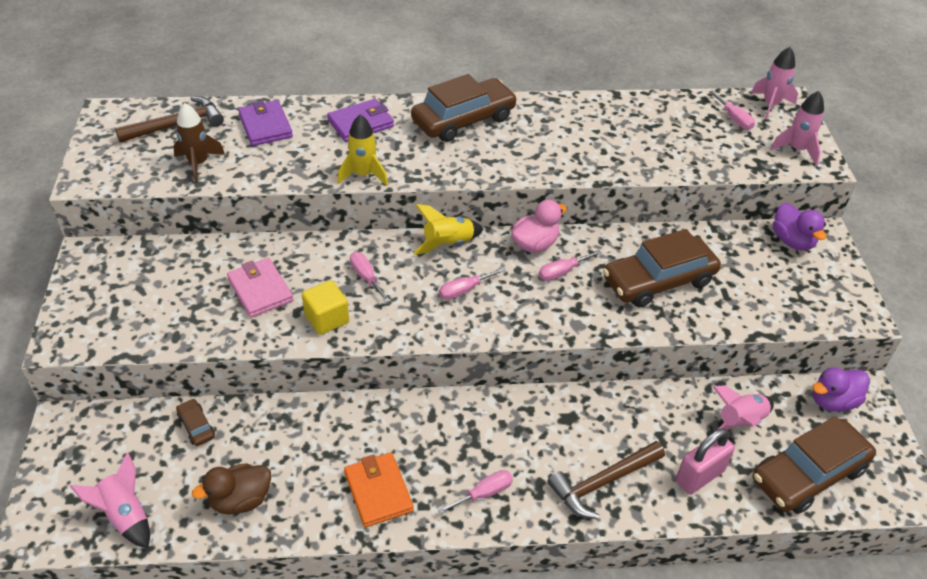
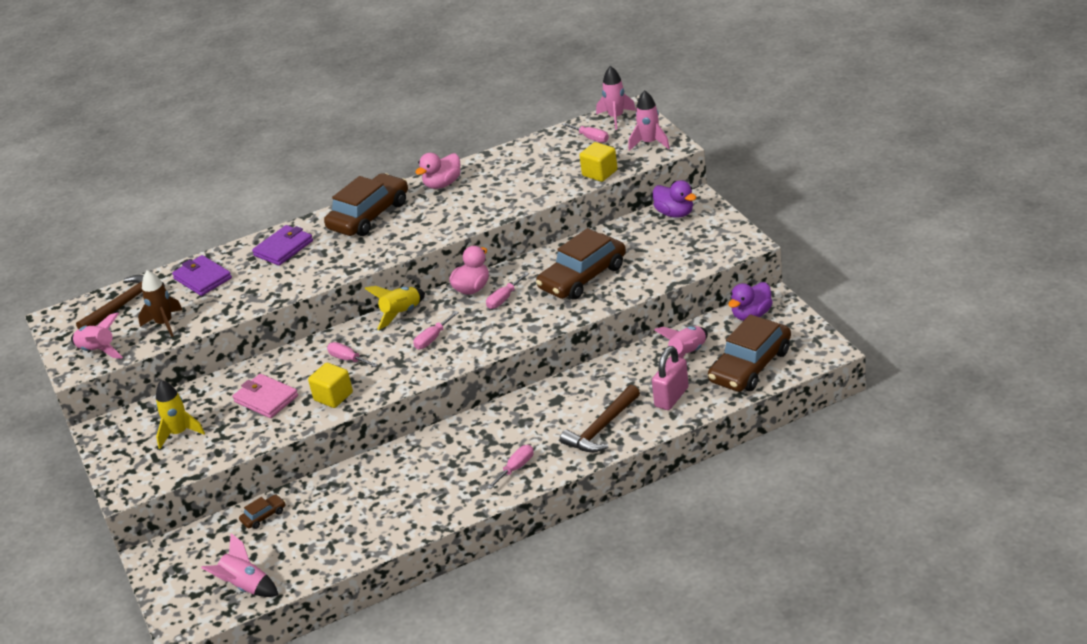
camera: 15 degrees left, 10 degrees down
(119, 168) = (98, 351): none -> pink rocket
(196, 426) = (263, 516): brown car -> brown car turned 105 degrees clockwise
(240, 500) = (330, 543): brown duck -> none
(364, 175) = (310, 282): yellow rocket -> yellow rocket (179, 433)
(378, 491) = (434, 498): orange wallet -> none
(555, 113) = (442, 184): none -> pink duck
(727, 165) = (599, 173): none -> yellow cube

